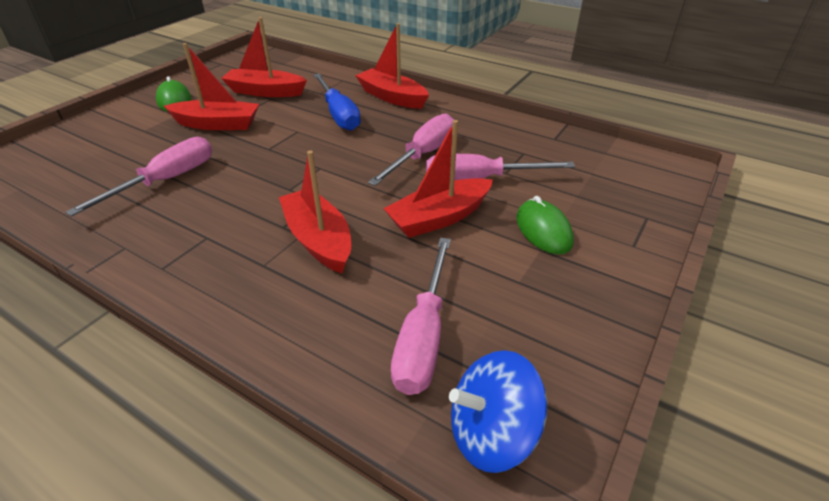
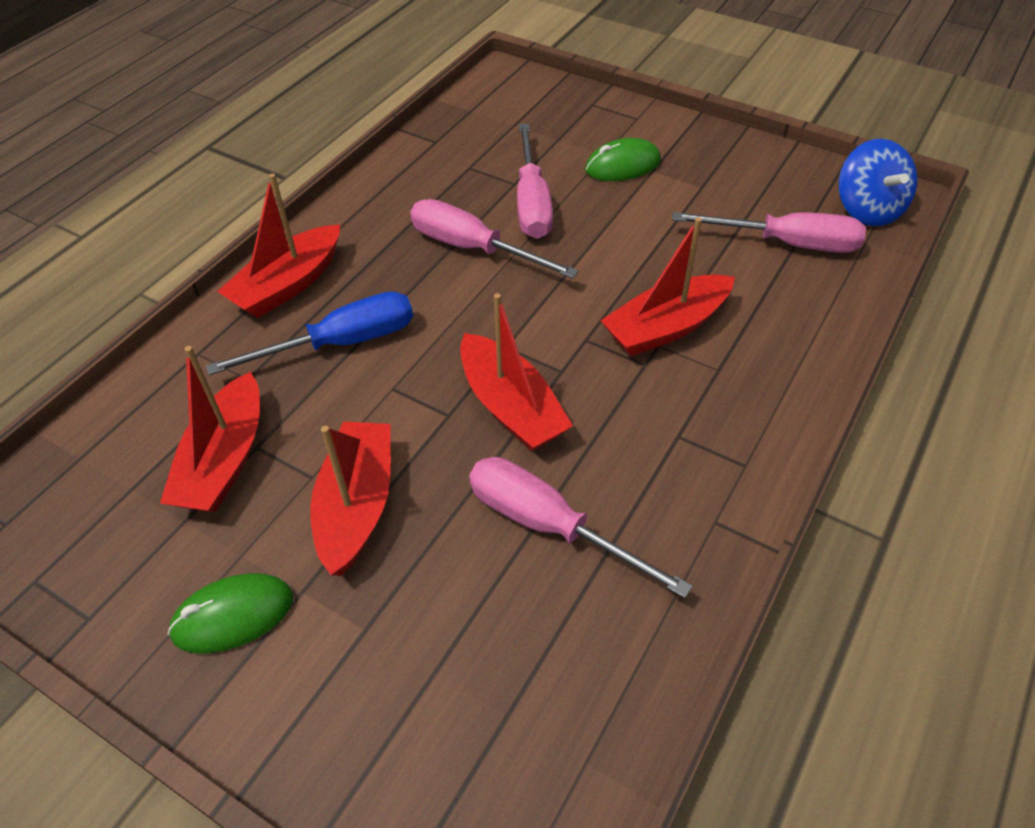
camera: 90 degrees left, 10 degrees up
(439, 218) = (610, 234): red boat -> red boat (510, 406)

